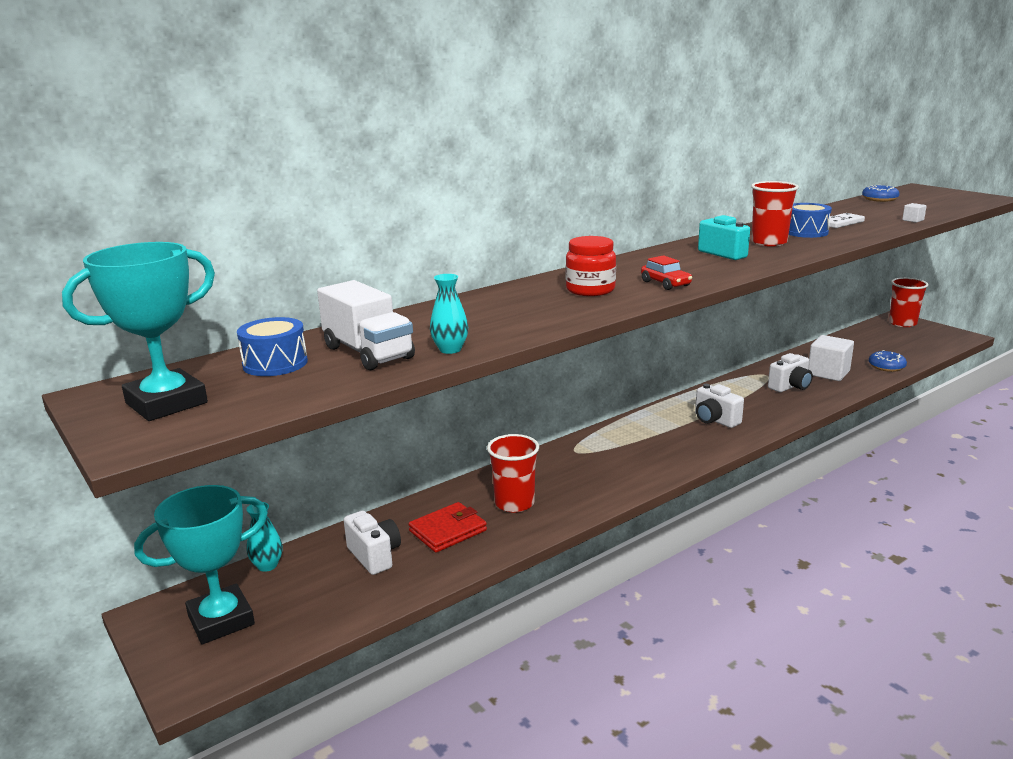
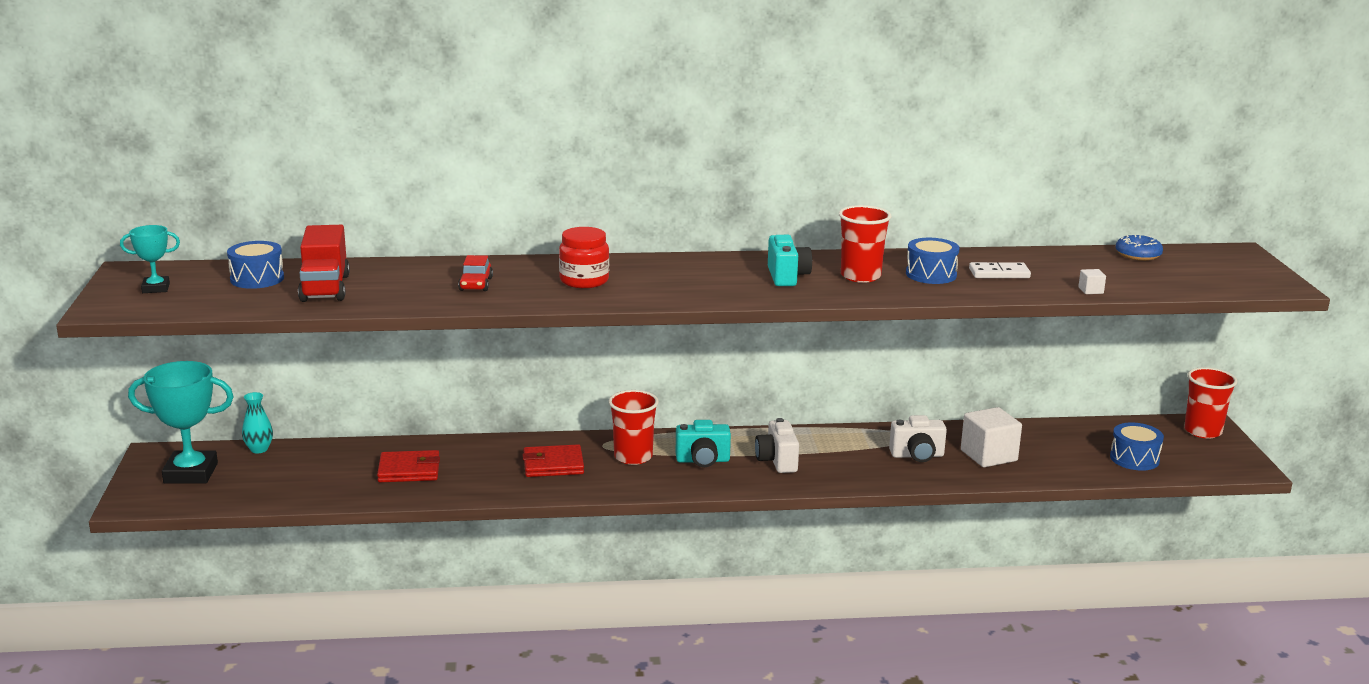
camera: 30 degrees right, 0 degrees up
(166, 403) = (156, 288): turquoise trophy -> turquoise trophy, size x0.53
(368, 353) = (325, 288): white truck -> red truck
(374, 556) = (335, 469): white camera -> none
(450, 349) = (380, 302): turquoise vase -> none
(514, 503) = (487, 468): red cup -> red cup (633, 457)
(563, 480) = (553, 465): none -> red wallet
(665, 283) = (658, 292): red car -> red car (475, 284)
(666, 437) = (702, 460): none -> turquoise camera
(886, 366) = (1072, 470): blue donut -> none
(902, 349) = (1134, 459): none -> blue drum

